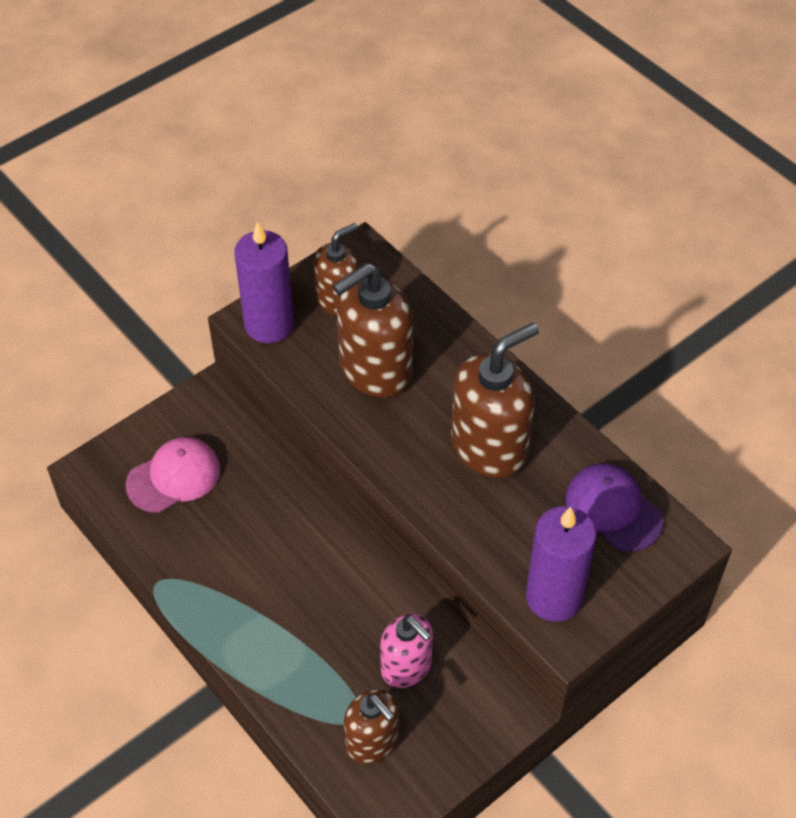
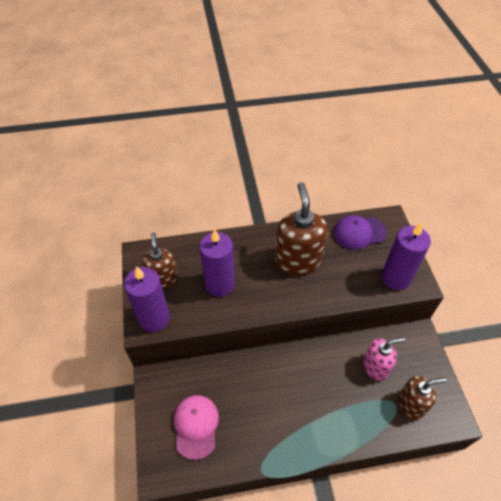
camera: 60 degrees left, 0 degrees up
(375, 369) = (220, 284): brown soap dispenser -> purple candle

